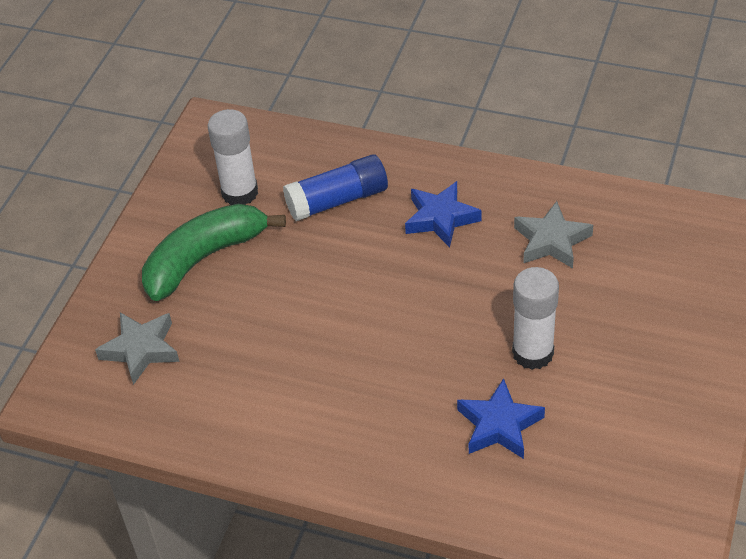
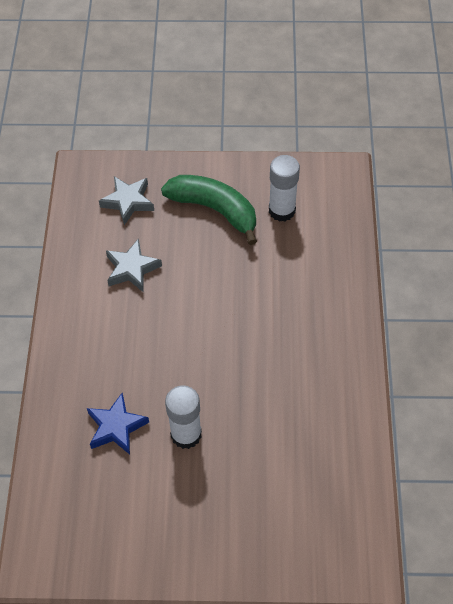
camera: 70 degrees right, 10 degrees up
(338, 200) = (295, 271): blue glue stick -> none
(441, 218) = (299, 342): blue star -> none
(551, 241) = (300, 423): grey star -> grey star (132, 269)

